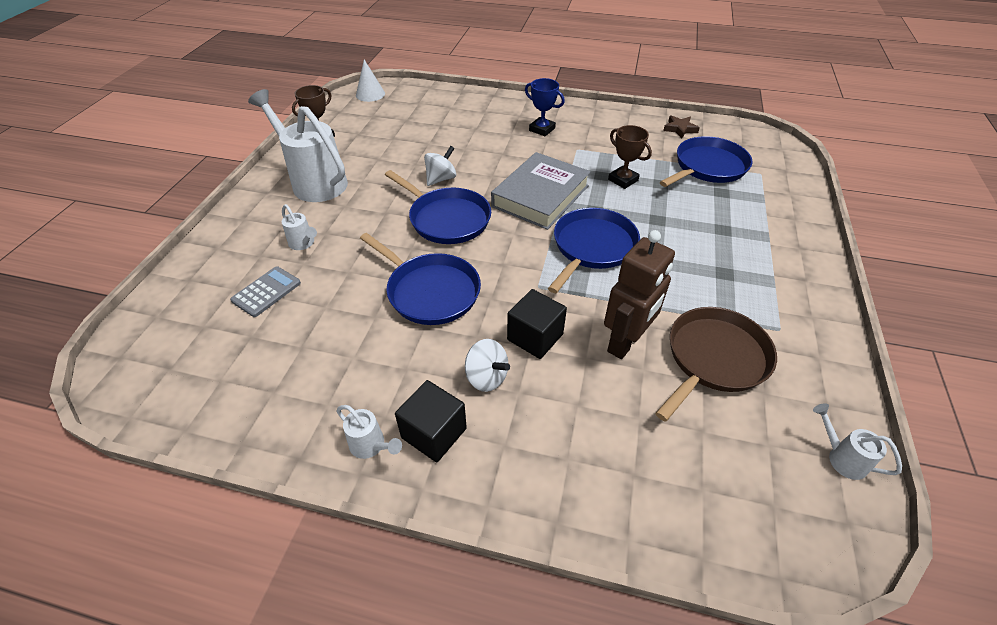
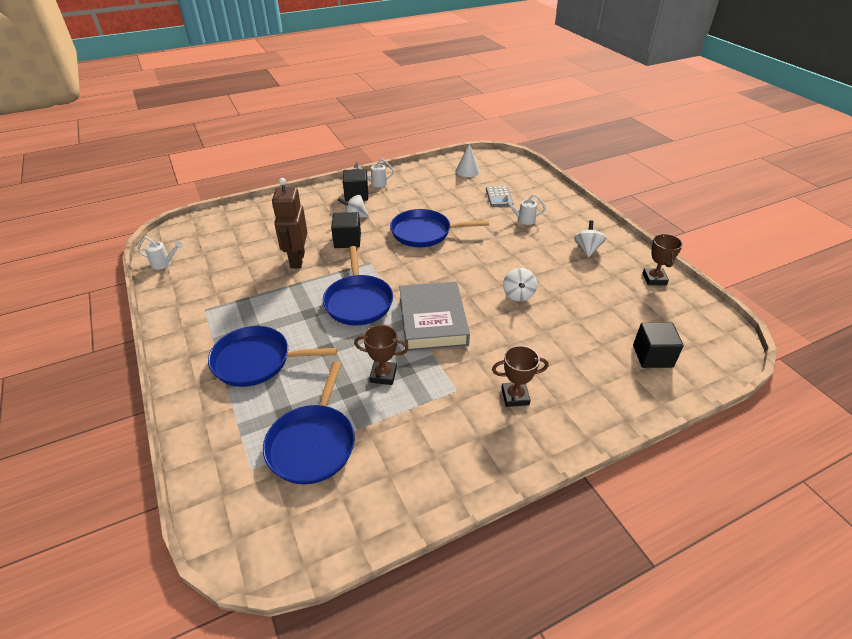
camera: 140 degrees right, 5 degrees down
(314, 182) = (587, 249): white watering can -> white spinning top
(370, 94) = (718, 342): white cone -> white cone (467, 171)
(422, 107) = (652, 356): none -> black cube
(447, 219) = (471, 270): blue pan -> blue pan (256, 361)
(542, 129) = (515, 397): blue trophy -> brown trophy
(680, 129) = (377, 498): brown star -> none
(714, 358) = (242, 275): brown pan -> none

